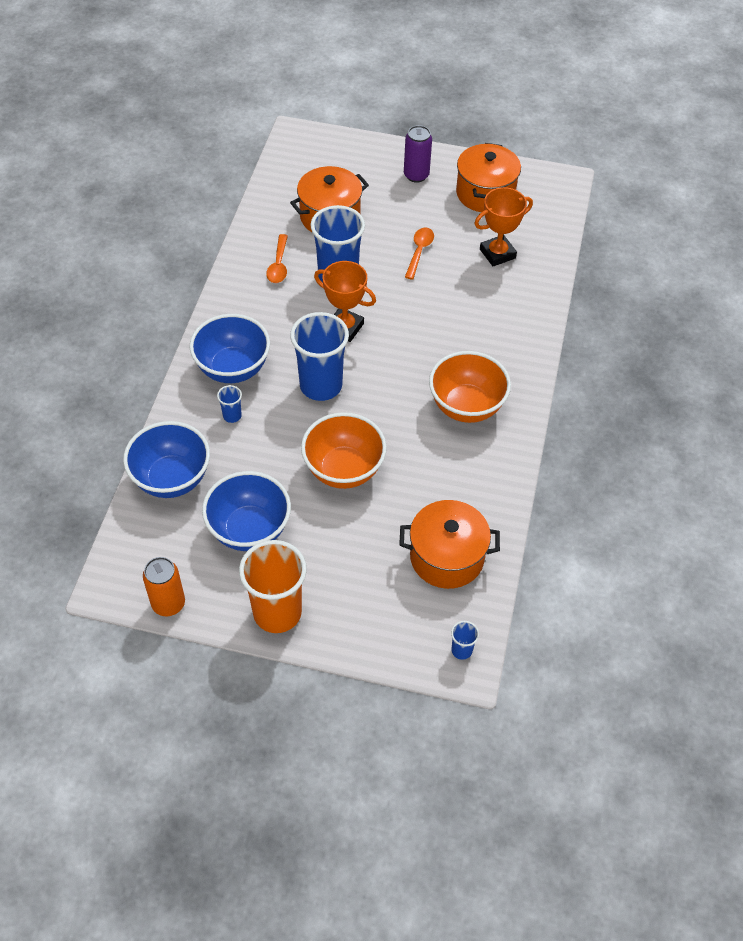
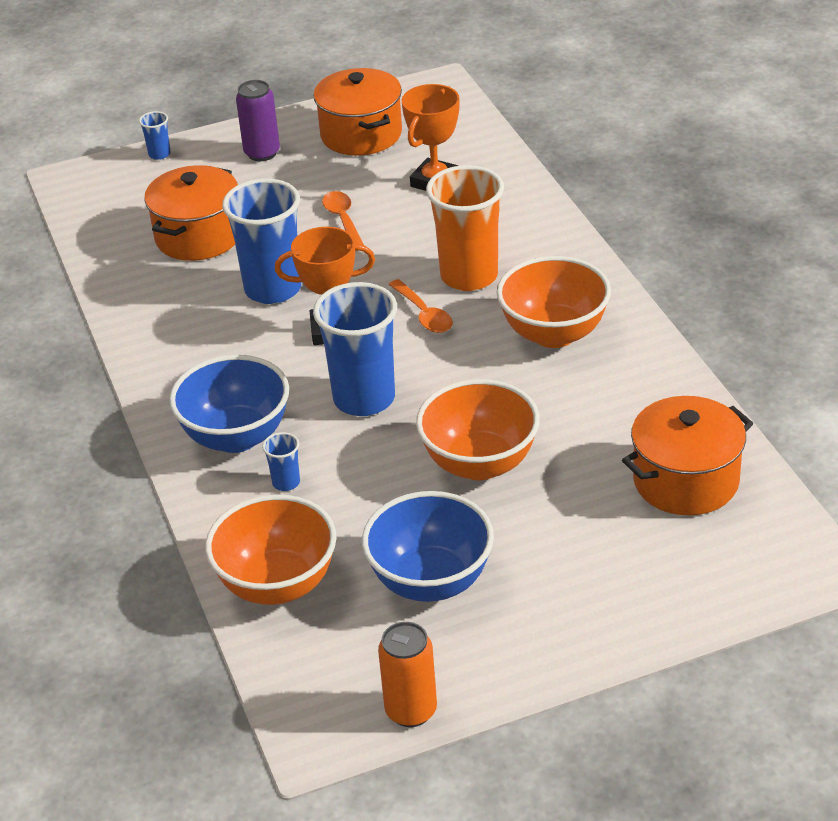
camera: 30 degrees left, 15 degrees down
(172, 479) = (277, 584): blue bowl -> orange bowl
(277, 612) = (553, 642): orange cup -> orange cup (469, 276)
(278, 265) = (184, 310): orange spoon -> orange spoon (424, 314)
(461, 650) = (797, 556): blue cup -> blue cup (159, 154)

